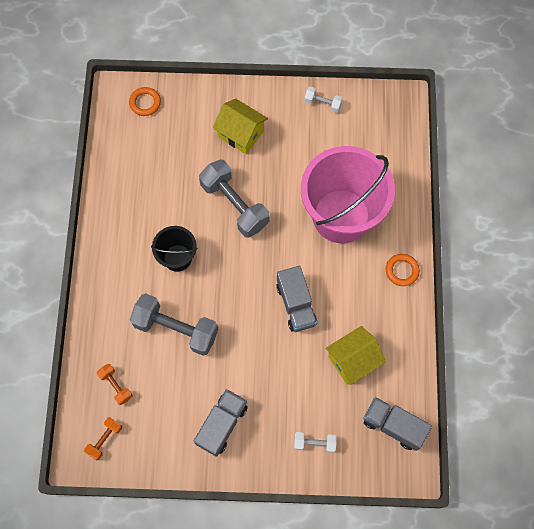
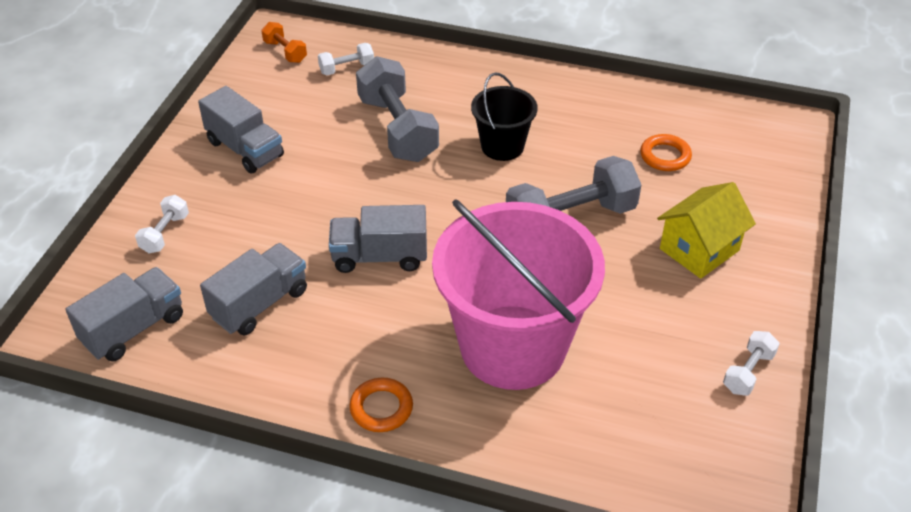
camera: 105 degrees right, 25 degrees down
(116, 386) = (347, 68): orange dumbbell -> white dumbbell
(145, 103) = (771, 152): orange ring -> orange ring (665, 156)
(176, 329) = (397, 129): grey dumbbell -> grey dumbbell turned 60 degrees counterclockwise
(353, 360) = (260, 304): yellow house -> grey truck

